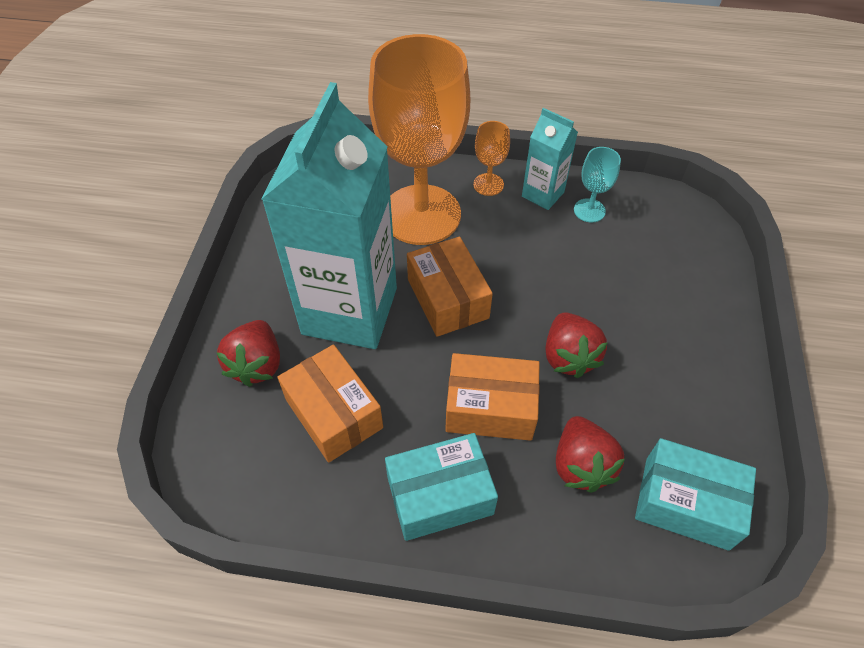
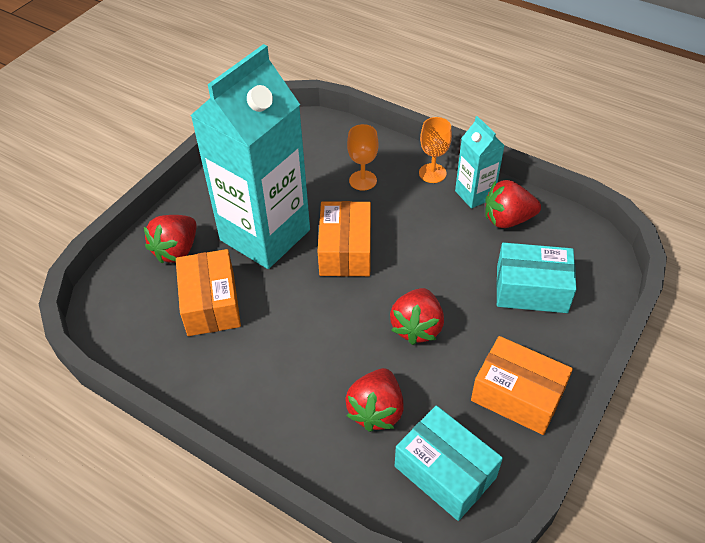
camera: 25 degrees right, 5 degrees down
(421, 214) = (363, 180): orange goblet -> orange goblet, size x0.40
(440, 495) = (254, 390): turquoise box -> turquoise box (531, 289)
(490, 407) = (330, 342): orange box -> orange box (517, 395)
(589, 210) = (507, 219): turquoise goblet -> red strawberry

